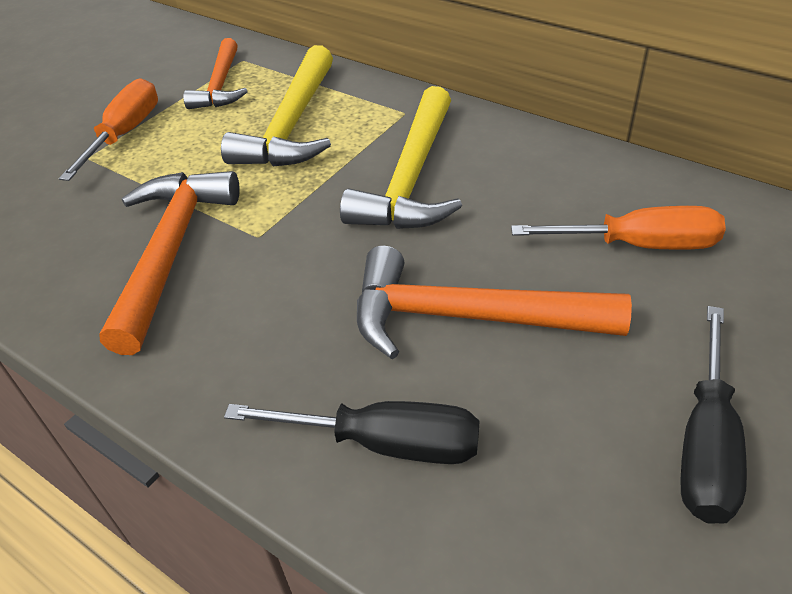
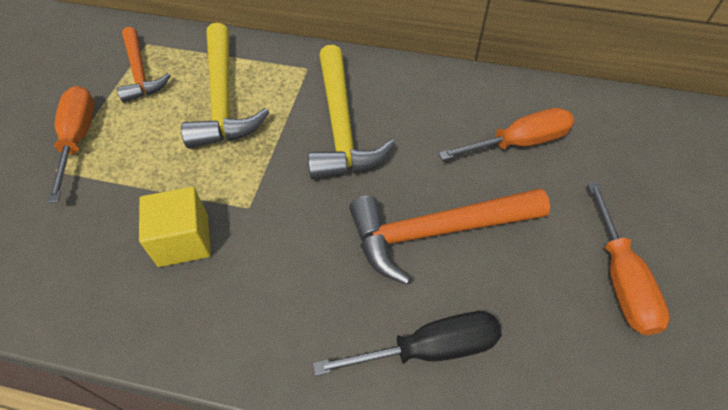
camera: 25 degrees left, 10 degrees up
(171, 251) = (183, 240): orange hammer -> yellow cube
(705, 442) = (619, 277): black screwdriver -> orange screwdriver

